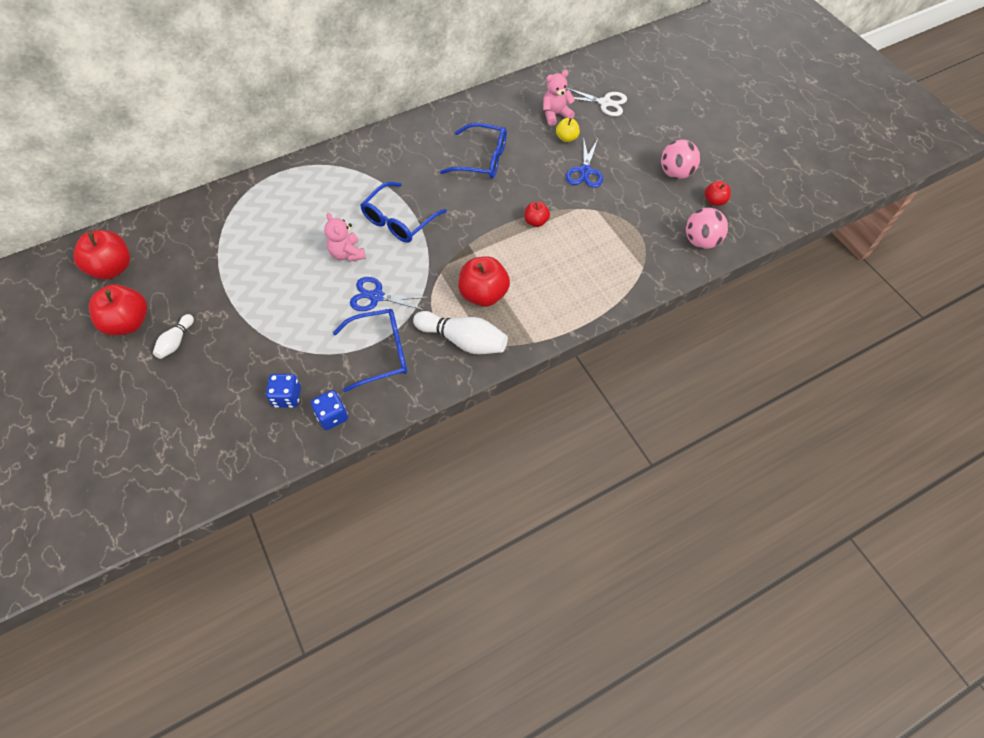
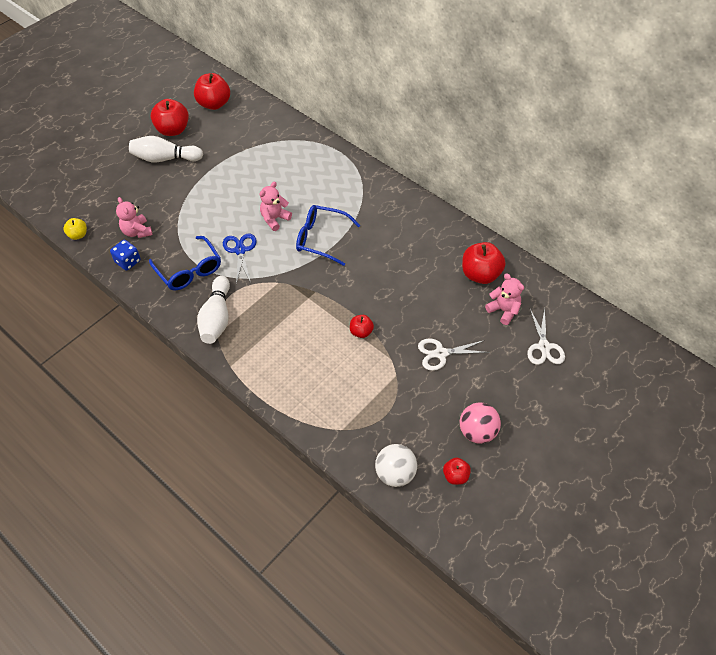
camera: 70 degrees right, 5 degrees down
(176, 341) = (165, 158): white bowling pin -> white bowling pin, size x1.79
(287, 397) = (137, 232): blue dice -> pink teddy bear
(482, 159) = (416, 272): blue glasses -> none
(483, 294) = (267, 317): red apple -> red apple (480, 274)
(566, 138) = (477, 327): yellow apple -> yellow apple (78, 235)
(585, 171) = (440, 353): blue scissors -> white scissors
(701, 241) = (395, 473): pink ball -> white ball

